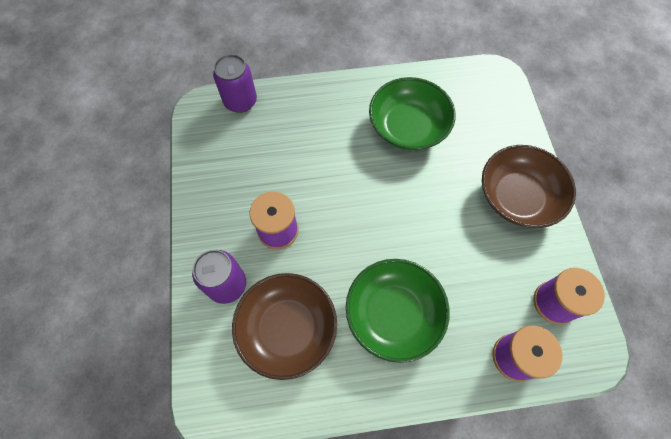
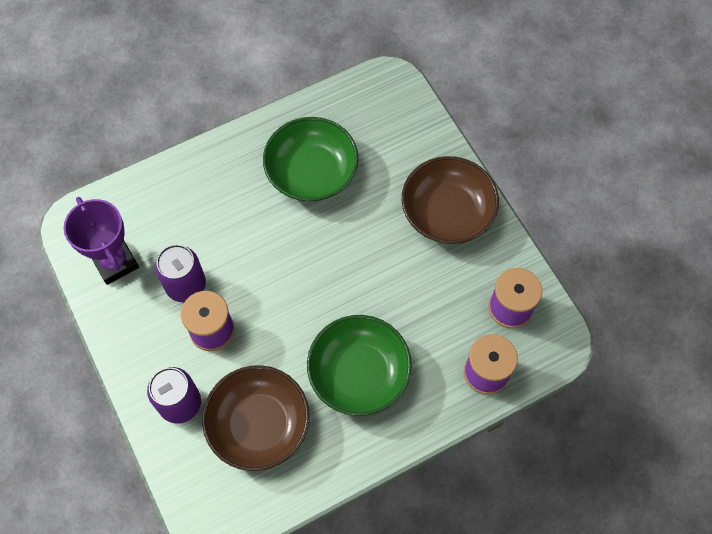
camera: 20 degrees left, 0 degrees up
(221, 148) = (115, 262): none -> purple trophy
(240, 101) = (115, 201): purple can -> purple can (186, 285)

